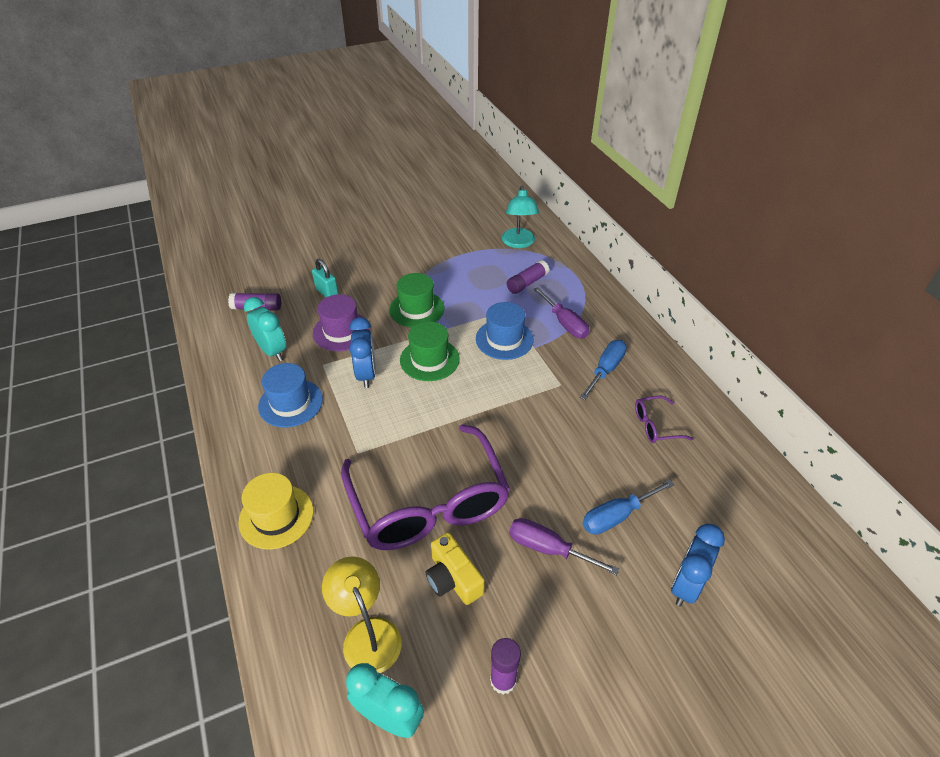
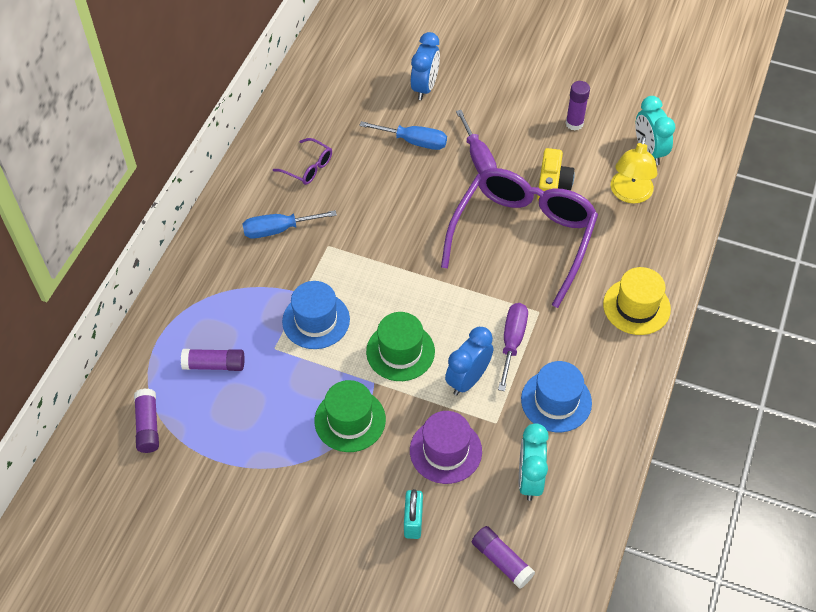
camera: 135 degrees left, 10 degrees up
(518, 243) = (148, 426): turquoise lamp -> purple glue stick
(565, 323) = (246, 294): purple screwdriver -> purple screwdriver (512, 342)
(686, 585) = (425, 87): blue clock -> blue clock turned 60 degrees counterclockwise

